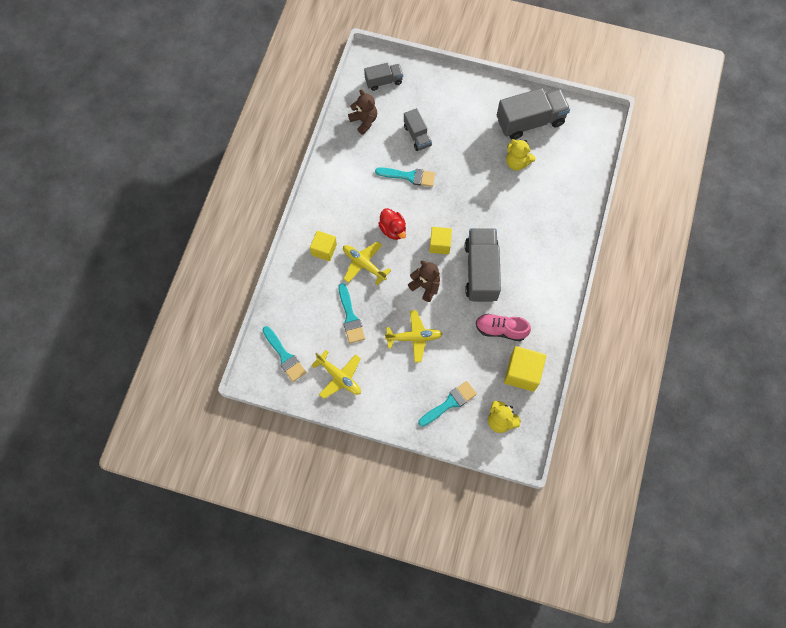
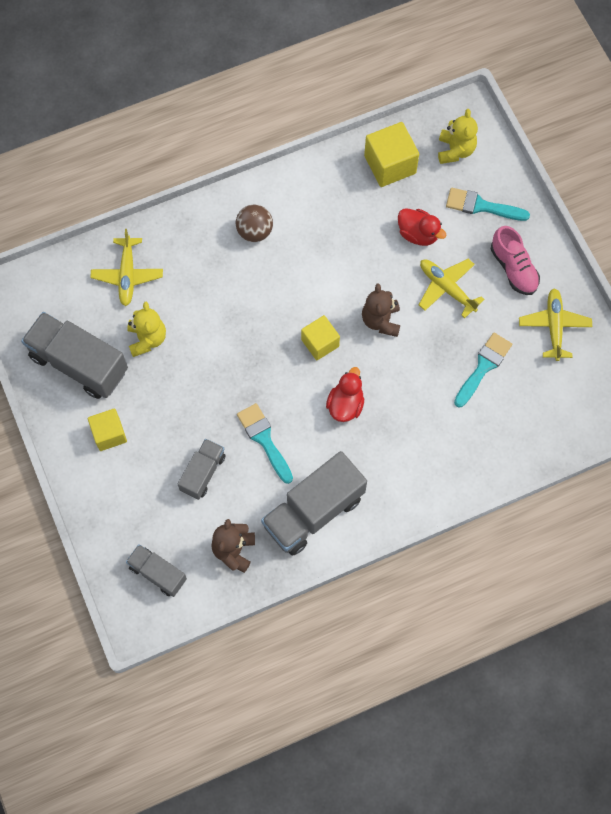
camera: 130 degrees left, 0 degrees up
(285, 356) = (584, 396): turquoise brush -> none
(324, 250) = (434, 457): yellow cube -> yellow cube (109, 434)
(363, 264) = (413, 402): yellow plane -> yellow plane (127, 275)
(462, 350) = (418, 234): none -> red duck
(481, 271) = (314, 279): grey truck -> grey truck (313, 511)
(501, 330) = (362, 215): pink shoe -> pink shoe (513, 268)
(539, 263) = (254, 231): none -> brown ball

